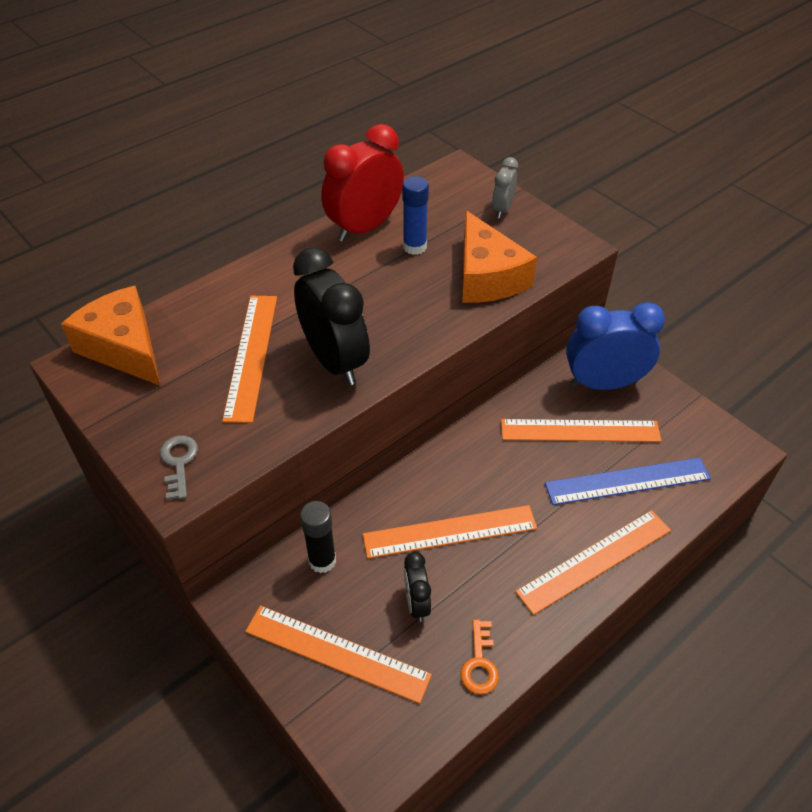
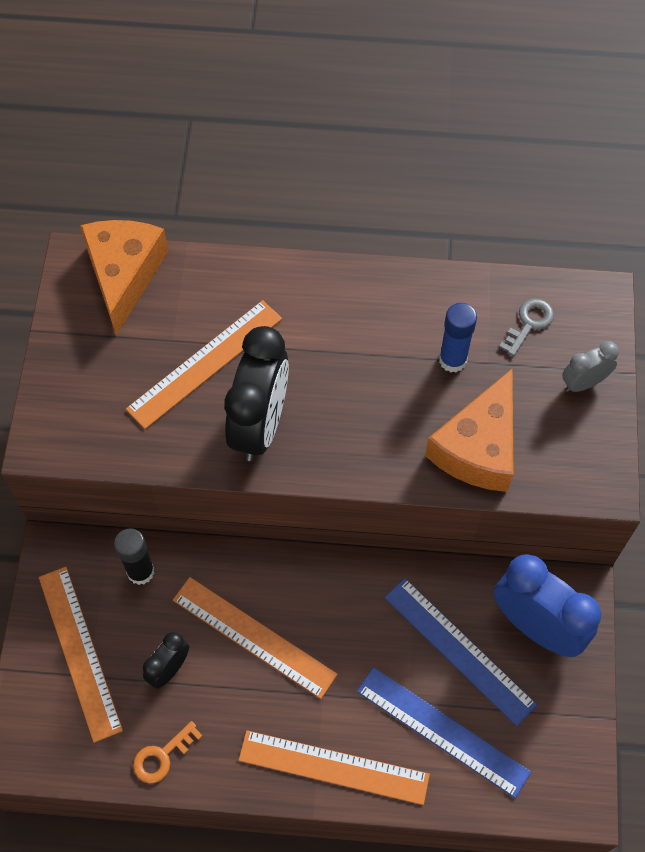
camera: 45 degrees right, 15 degrees up
(179, 463) = (65, 419): grey key -> grey key (529, 324)
(364, 227) = (433, 300): red clock -> none
(580, 430) = (459, 650): orange ruler -> blue ruler

